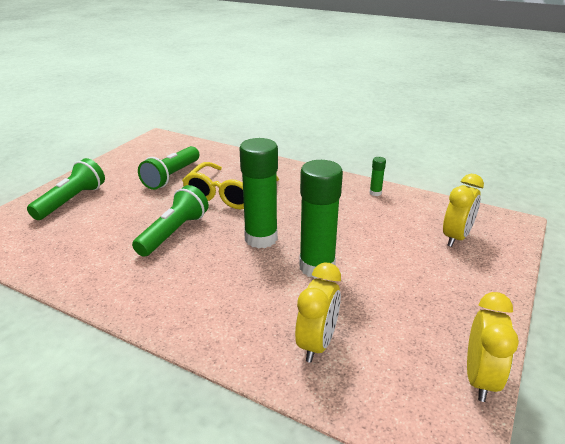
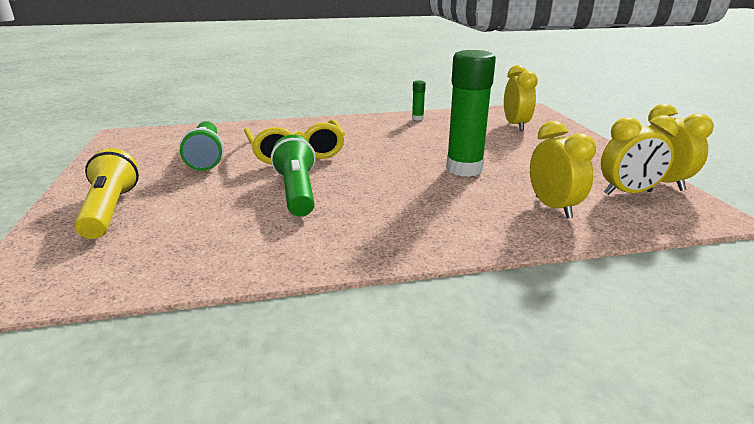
camera: 40 degrees left, 5 degrees down
(71, 201) = (110, 210): green flashlight -> yellow flashlight
(261, 238) = (387, 169): green glue stick -> none
(416, 369) = (628, 193): none -> yellow clock

